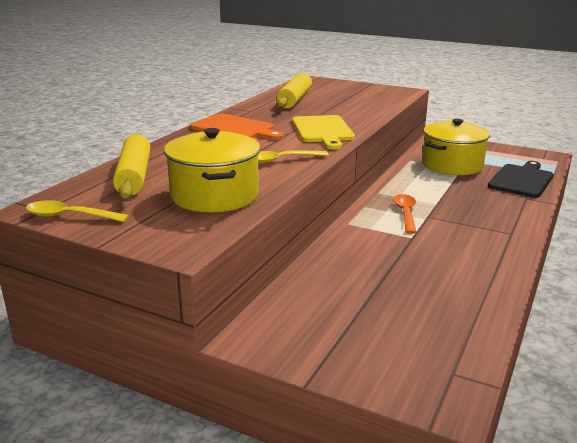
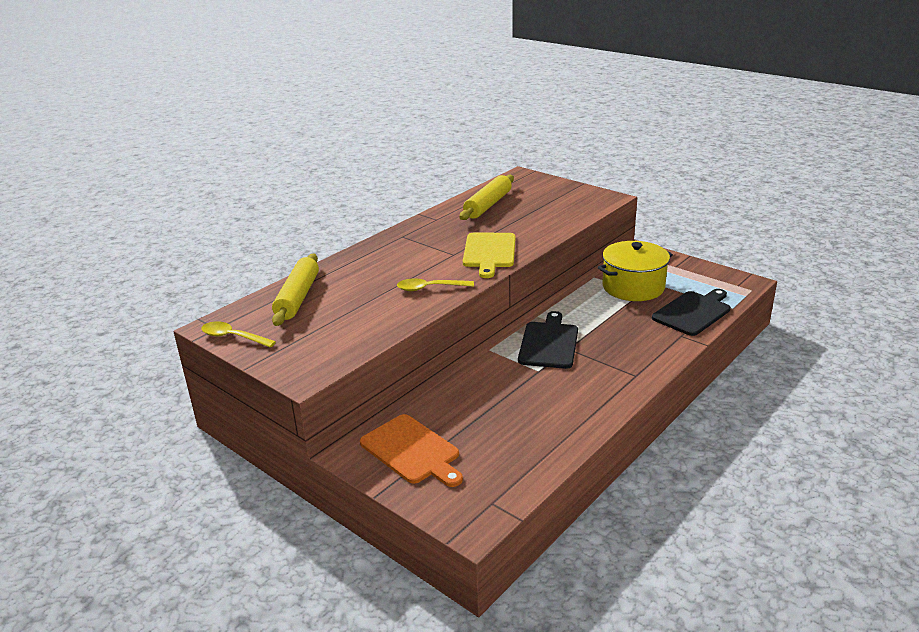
camera: 15 degrees right, 5 degrees up
(214, 195) = (352, 325): yellow pot -> none
(235, 128) = (410, 244): orange cutting board -> orange cutting board (412, 450)
(405, 213) = (548, 343): orange spoon -> black cutting board

